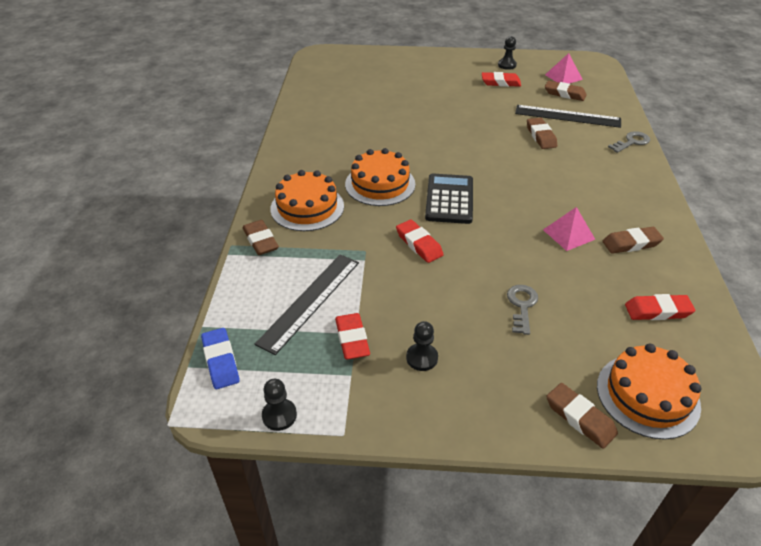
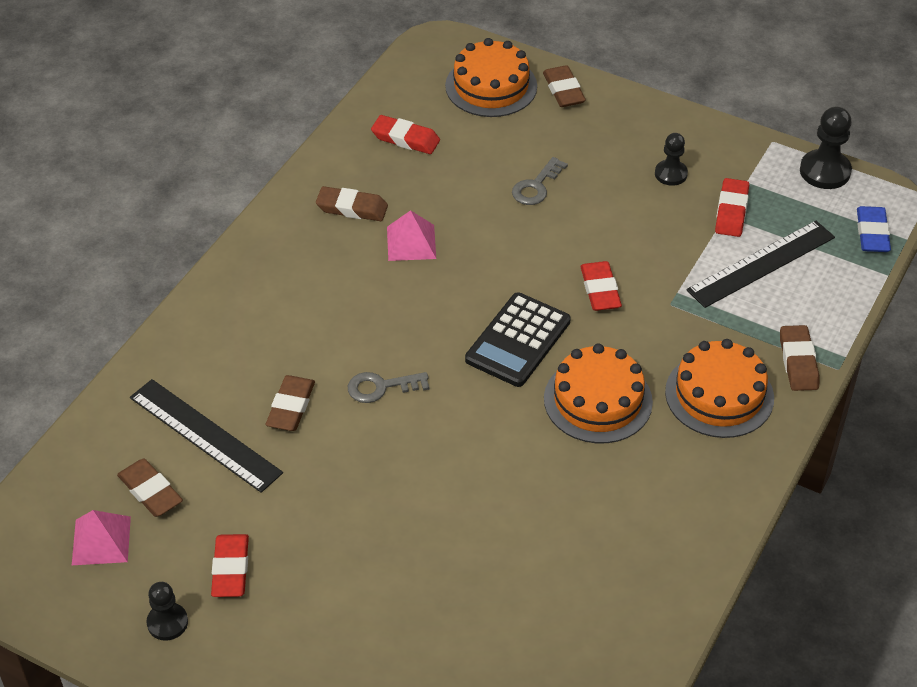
camera: 155 degrees left, 5 degrees up
(279, 415) = (825, 171): black pawn -> black pawn, size x1.55
(500, 82) = (230, 569): red eraser -> red eraser turned 60 degrees clockwise
(631, 142) = (171, 347): grey key -> grey key (381, 387)

